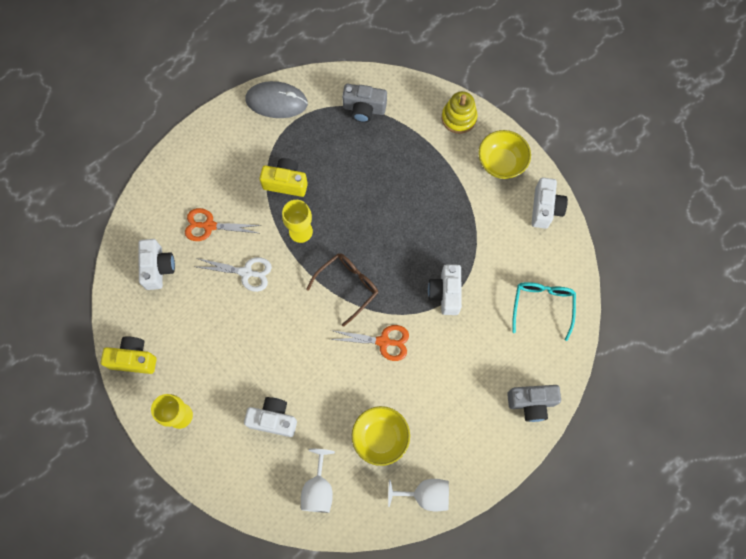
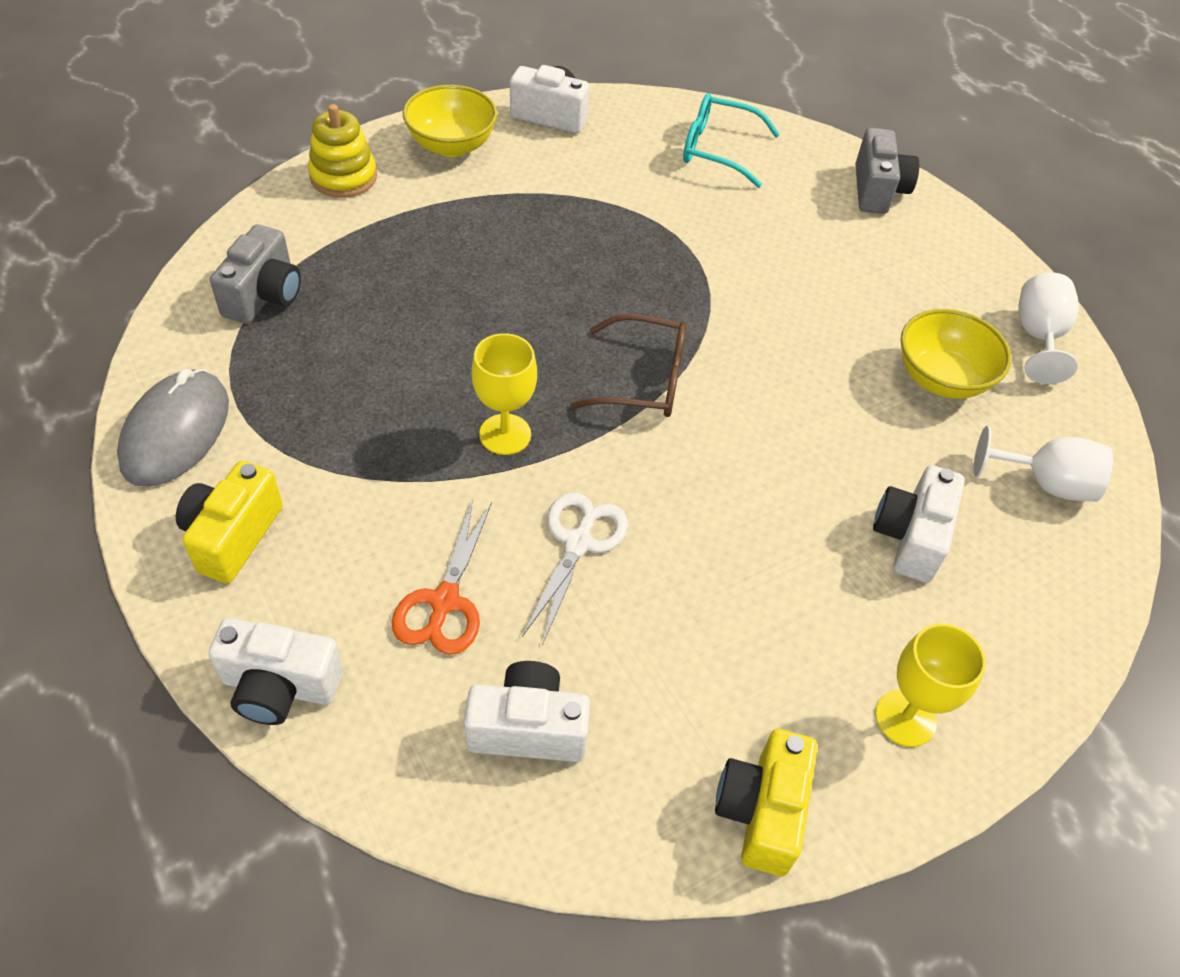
camera: 85 degrees left, 20 degrees down
(286, 182) = (383, 443): yellow camera -> yellow camera (232, 536)
(347, 287) = (642, 379): brown glasses -> brown glasses turned 135 degrees clockwise
(383, 341) = (760, 345): orange scissors -> none
(445, 293) = (678, 251): white camera -> white camera (280, 687)

